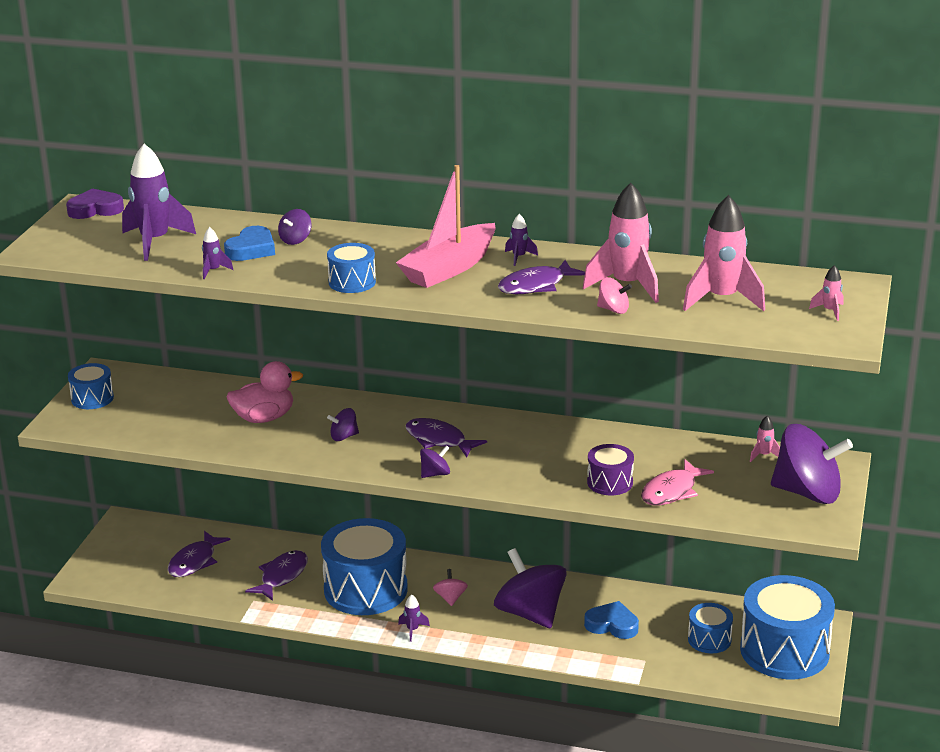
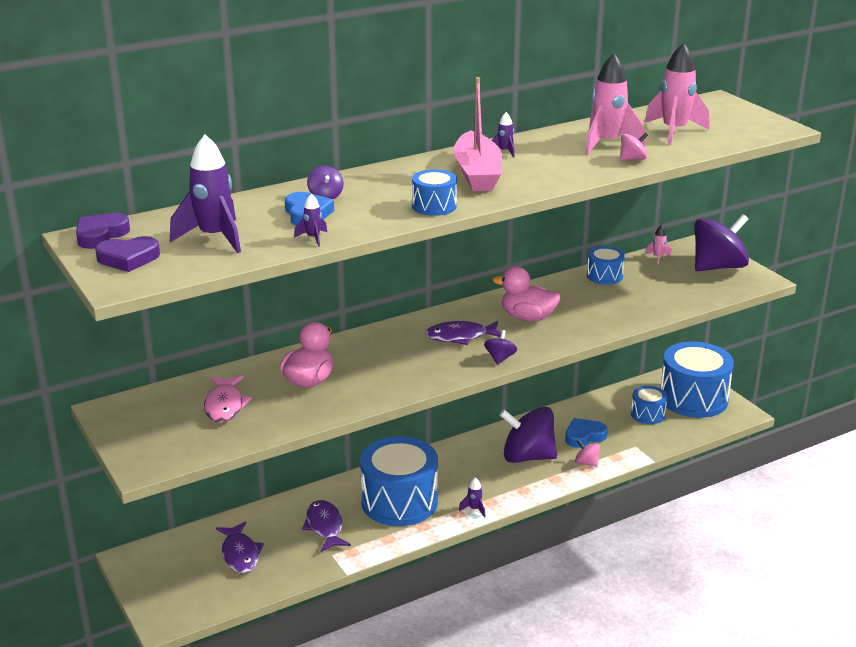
camera: 45 degrees left, 0 degrees up
(75, 235) = (128, 258): none -> purple heart
(92, 398) = (136, 433): blue drum -> blue drum (604, 276)
(344, 437) = (392, 365): purple spinning top -> none
(450, 598) = (463, 475): pink spinning top -> pink spinning top (586, 463)
(526, 451) = (527, 317): none -> pink duck
(536, 286) = (556, 163): purple fish -> none
(610, 482) = (610, 312): purple drum -> none
(671, 491) = (652, 300): pink fish -> pink fish (225, 406)
(829, 311) = (739, 117): pink rocket -> none

